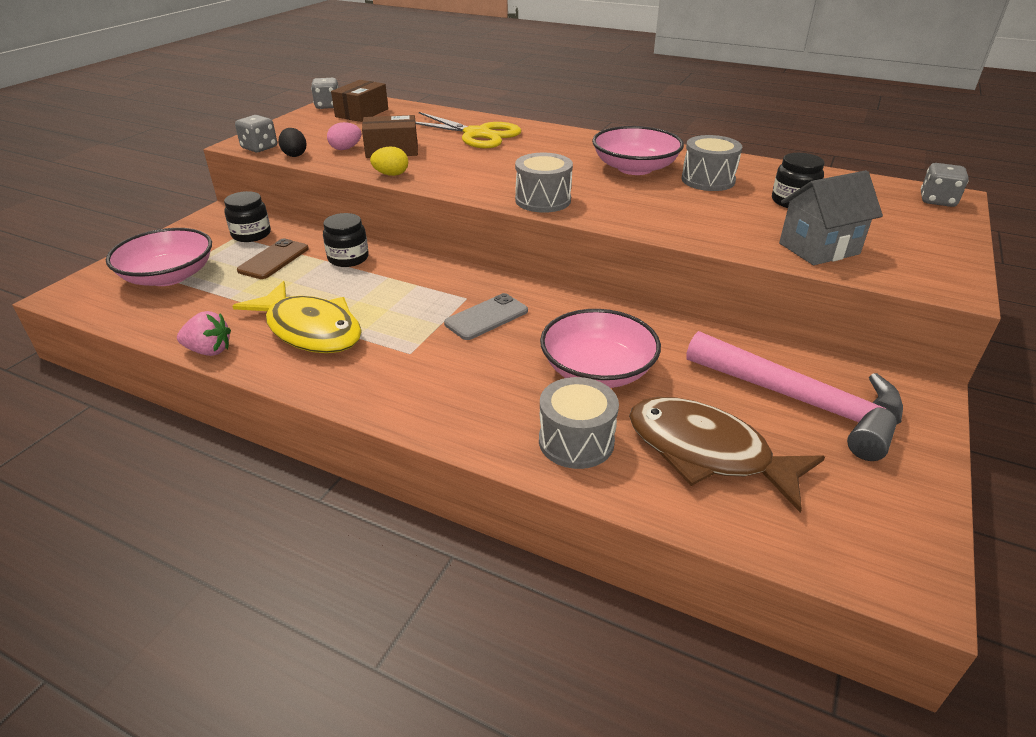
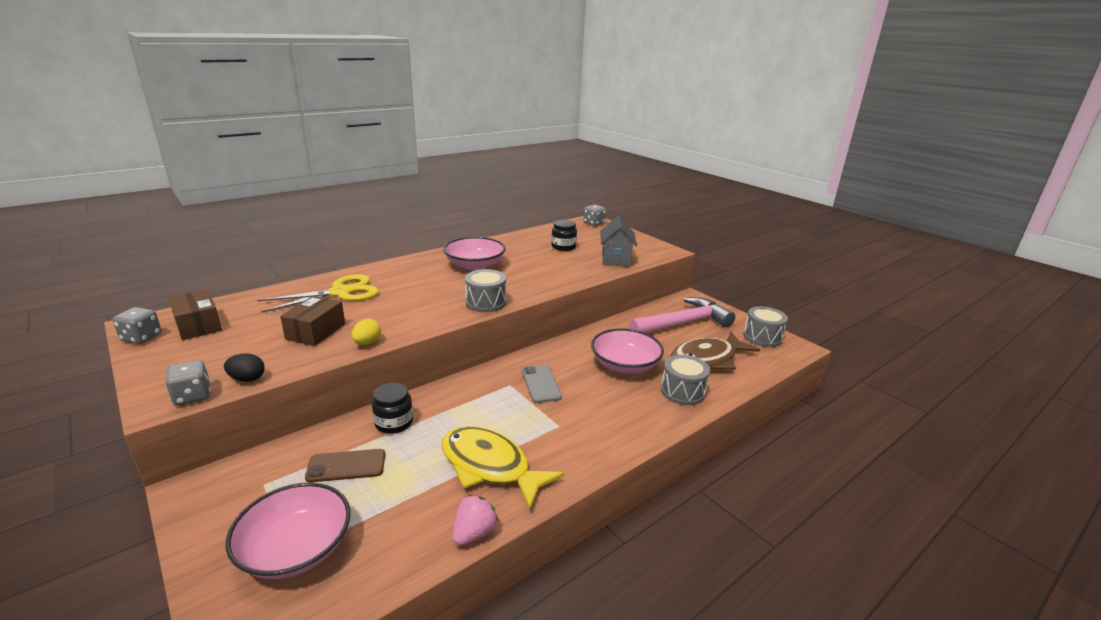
camera: 65 degrees left, 10 degrees down
(251, 234) = (273, 472): black jar -> none
(273, 259) = (346, 466): brown phone -> brown phone turned 60 degrees counterclockwise
(310, 330) = (490, 466): yellow fish -> yellow fish turned 120 degrees counterclockwise
(346, 148) = (276, 351): pink egg -> none
(708, 180) = (515, 254): grey drum -> grey drum (762, 337)

